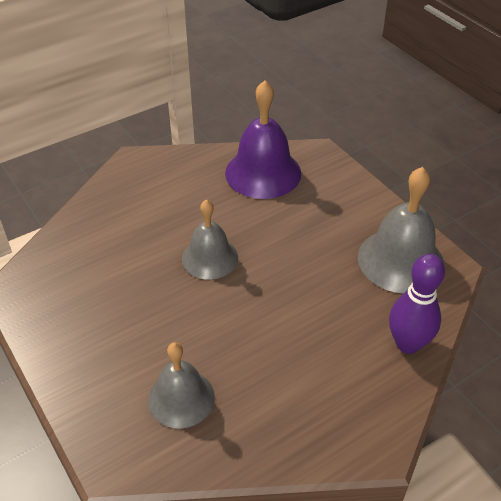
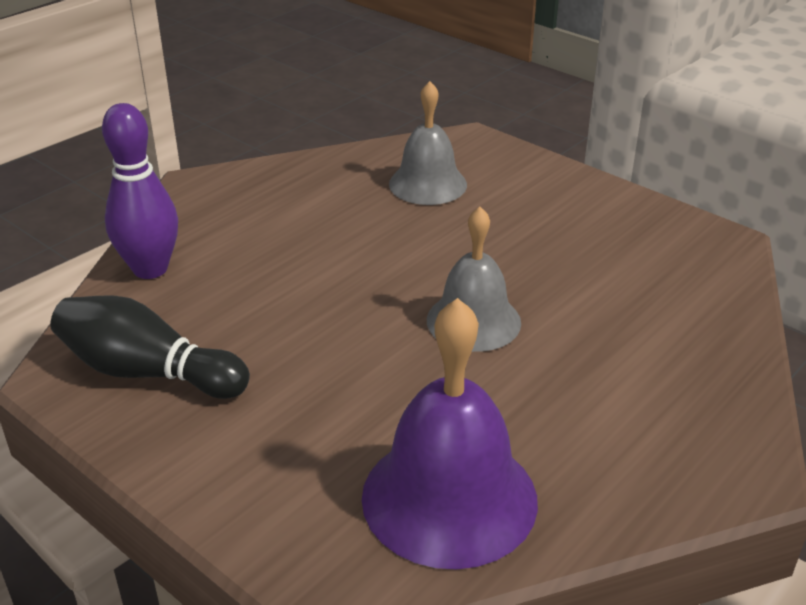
camera: 165 degrees right, 10 degrees down
(400, 260) = (148, 372): grey bell -> black bowling pin

